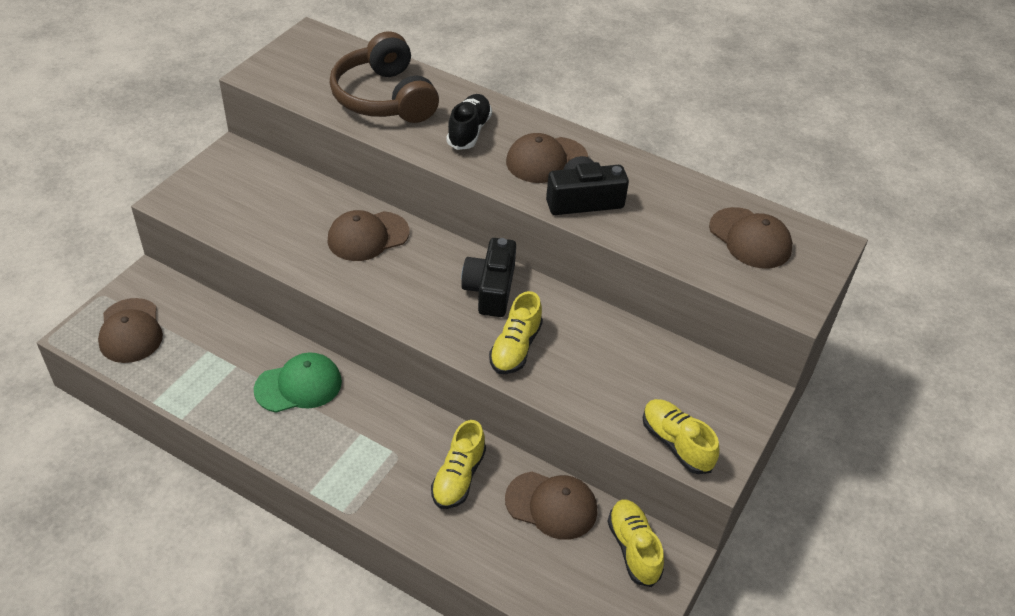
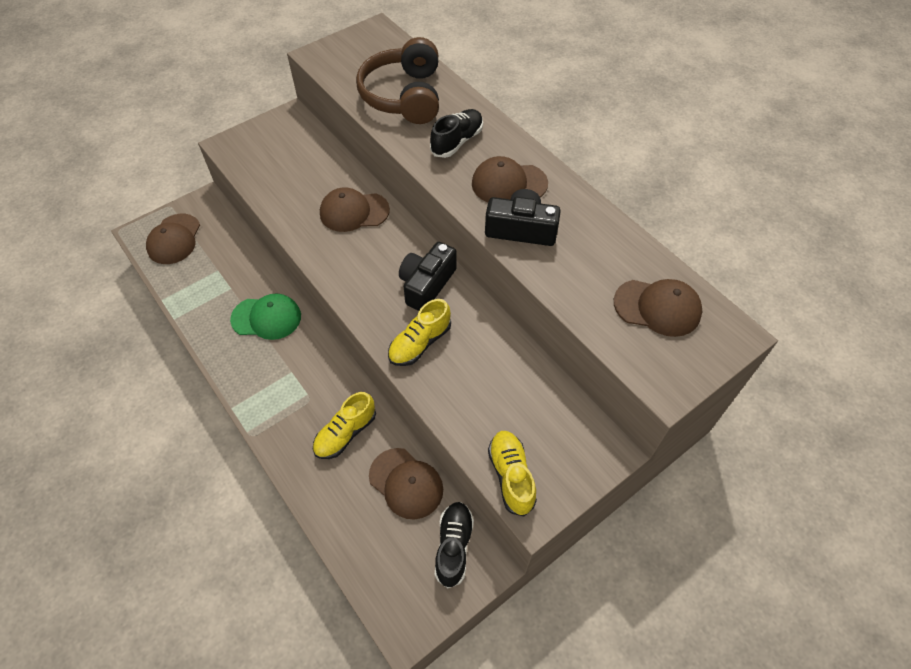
camera: 25 degrees right, 10 degrees up
(633, 548) = (453, 546): yellow shoe -> black shoe
(750, 238) = (657, 307): brown cap -> brown cap turned 60 degrees counterclockwise

